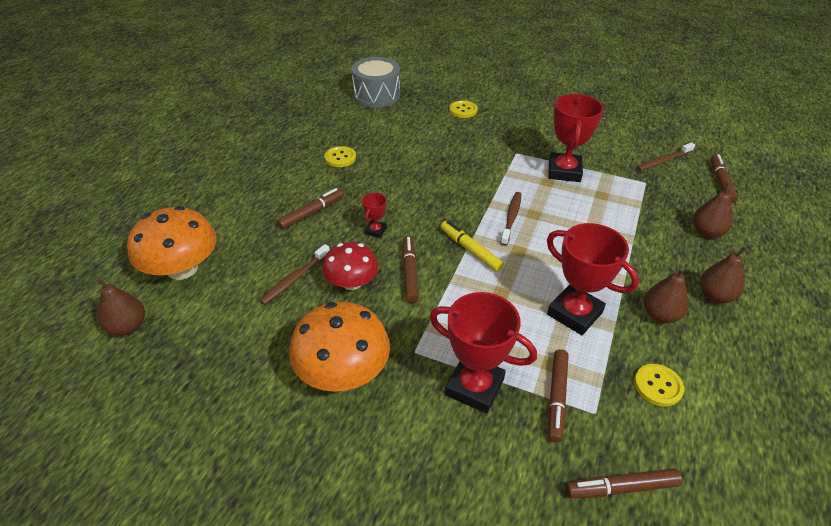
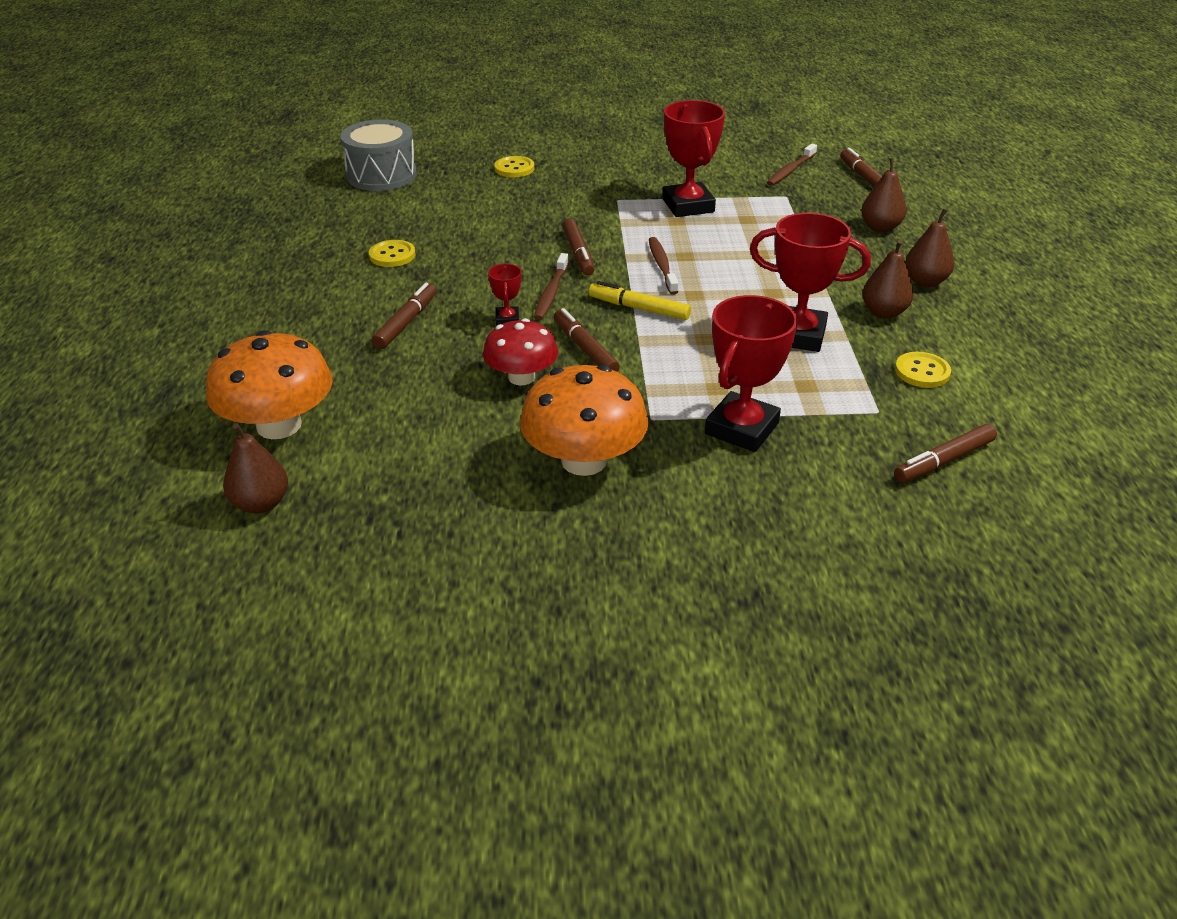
camera: 25 degrees left, 5 degrees down
(295, 278) = (445, 393): brown toothbrush -> brown toothbrush (551, 293)
(474, 387) = (741, 428): red trophy -> red trophy turned 60 degrees counterclockwise
(556, 398) = (832, 411): brown marker -> brown marker (578, 253)

